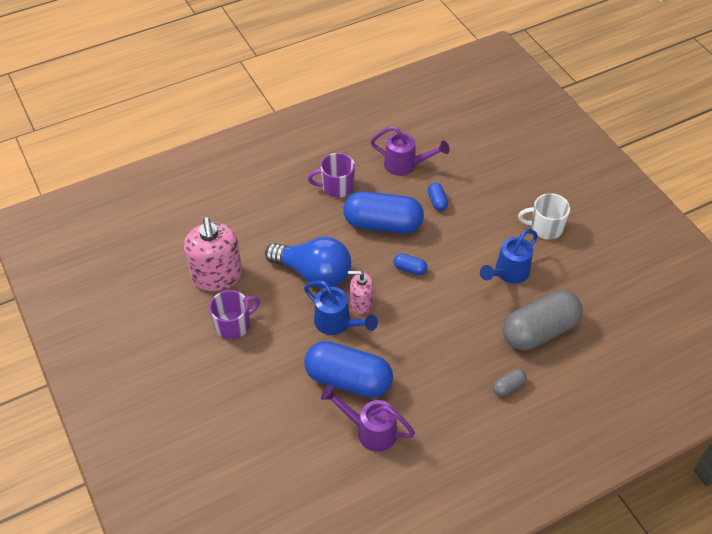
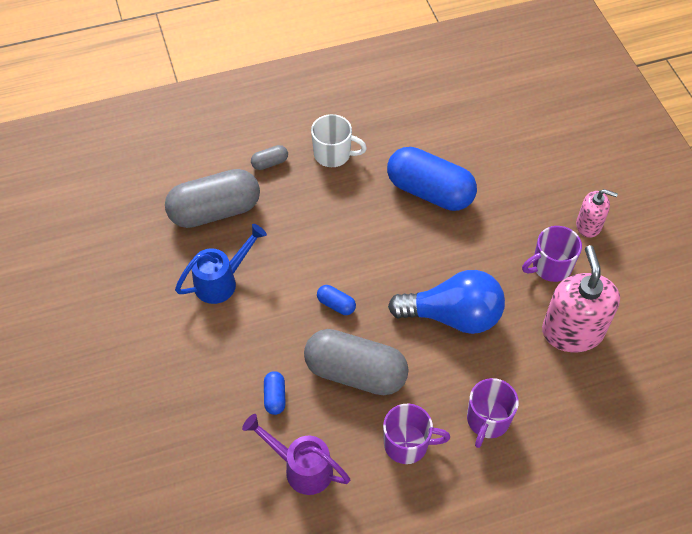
camera: 170 degrees left, 5 degrees up
(281, 208) = (487, 420): none -> purple mug
(314, 274) = (453, 316): blue light bulb -> blue light bulb turned 150 degrees clockwise
(337, 324) = (433, 251): blue watering can -> none
(361, 303) = (402, 271): pink soap dispenser -> pink soap dispenser (589, 225)
(369, 431) = (416, 144): purple watering can -> none
(382, 224) = (355, 373): blue capsule -> grey capsule
(545, 228) = (151, 334): white mug -> white mug (333, 154)

